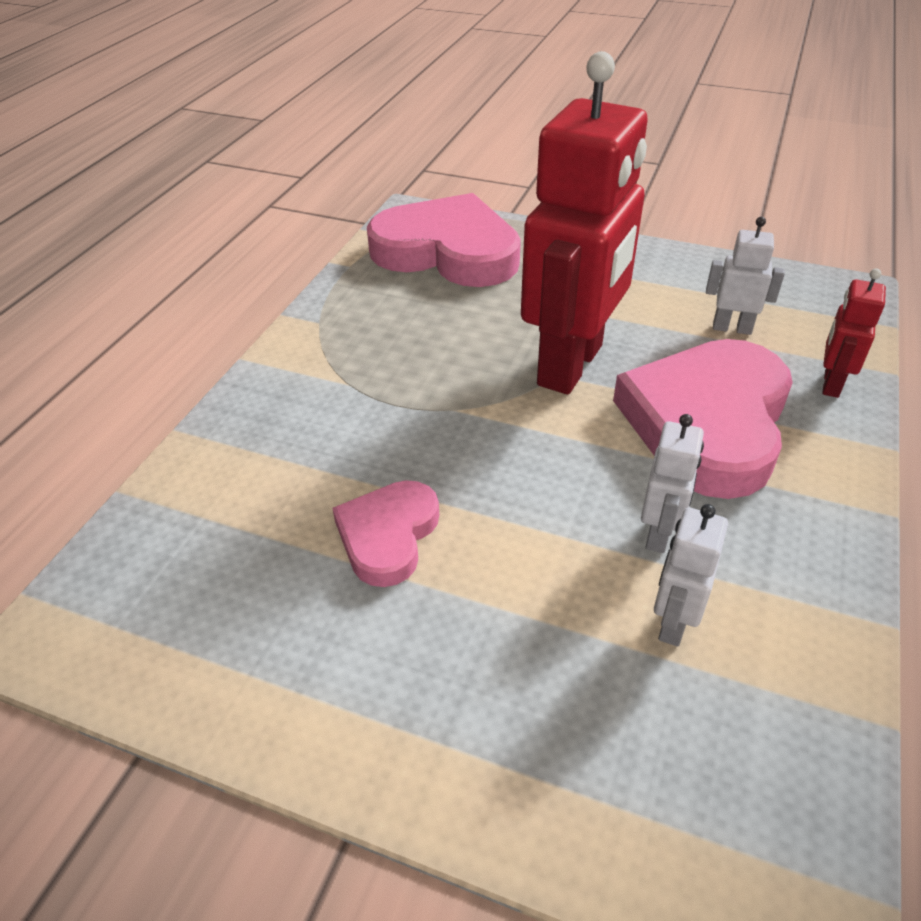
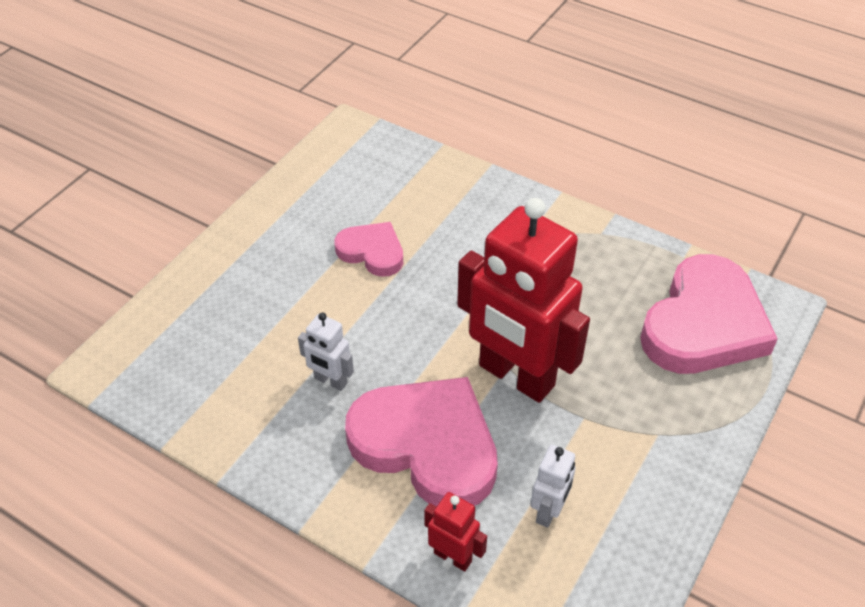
camera: 100 degrees right, 5 degrees up
(673, 622) = (264, 367): white robot -> none

